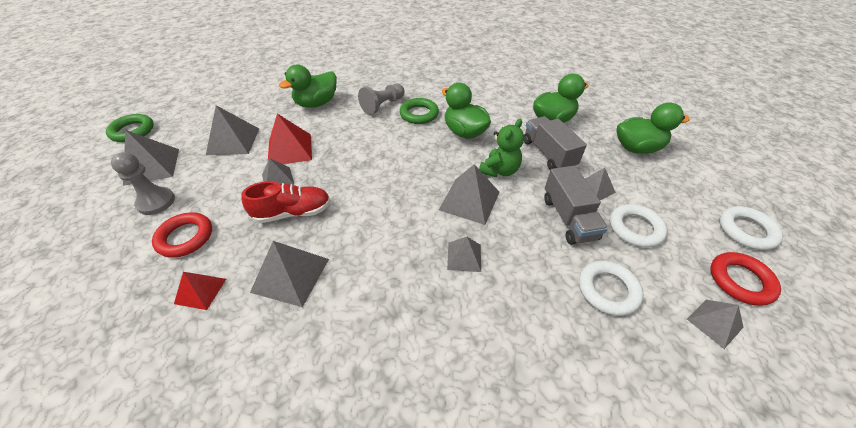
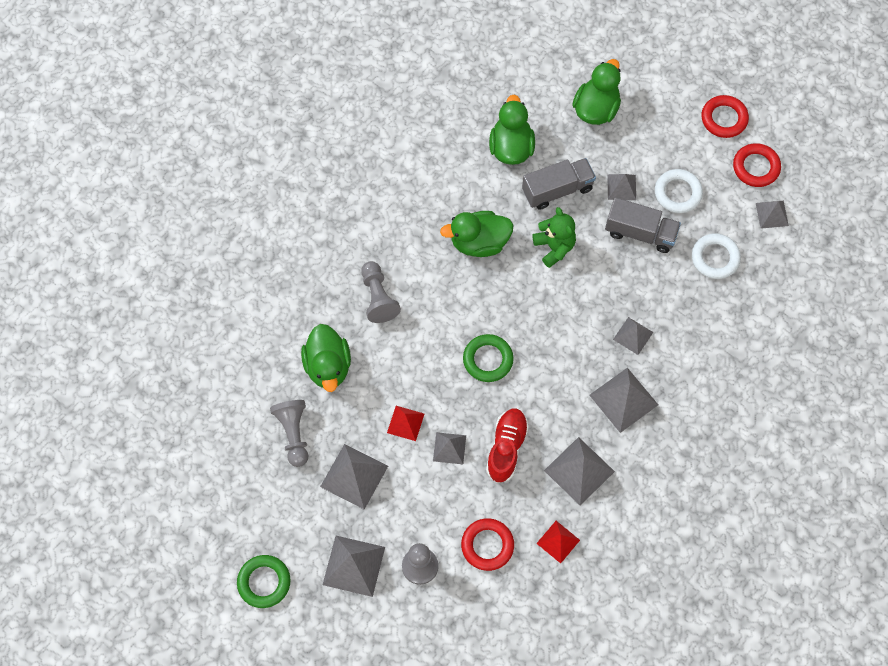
camera: 60 degrees left, 20 degrees up
(257, 107) = (293, 434): none -> grey pawn
(290, 149) = (405, 423): red pyramid -> red pyramid, size x0.61
(419, 114) = (419, 269): green ring -> green ring (488, 360)
(469, 200) = (576, 296): grey pyramid -> grey pyramid (623, 400)
(548, 154) = (557, 190): grey truck -> grey truck turned 150 degrees clockwise
(746, 231) = (724, 119): white ring -> red ring

